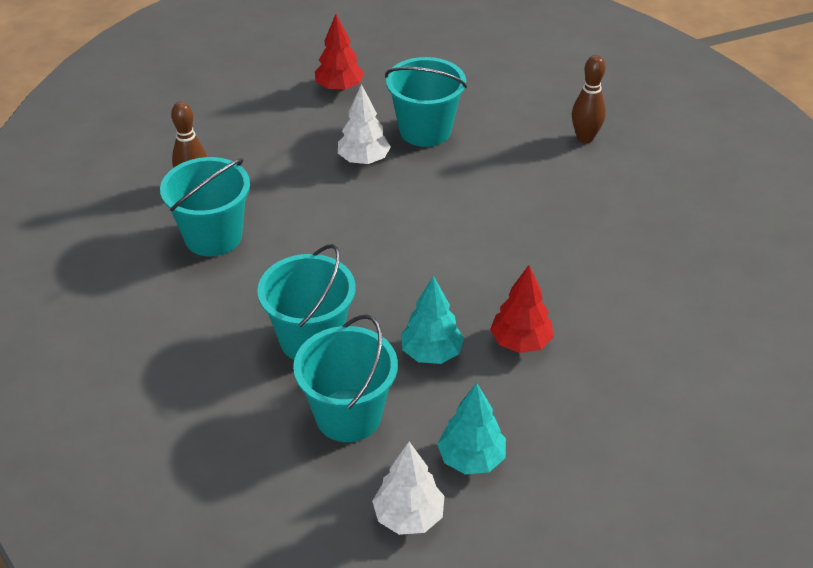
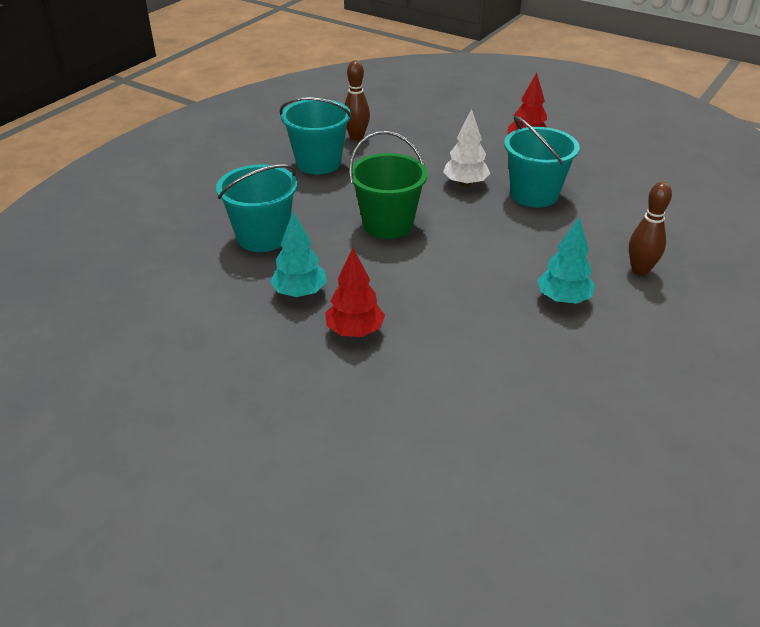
camera: 55 degrees right, 5 degrees down
(348, 415) = (205, 281): turquoise bucket -> none
(378, 242) = (388, 224): none -> green bucket
(409, 516) = (129, 347): white tree -> none
(471, 459) = (208, 355): turquoise tree -> turquoise tree (563, 299)

